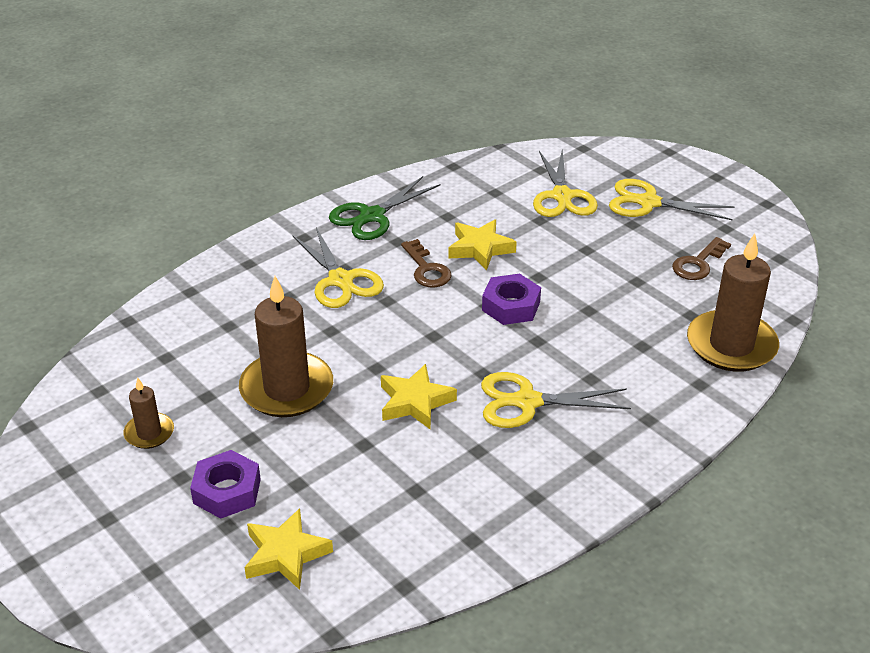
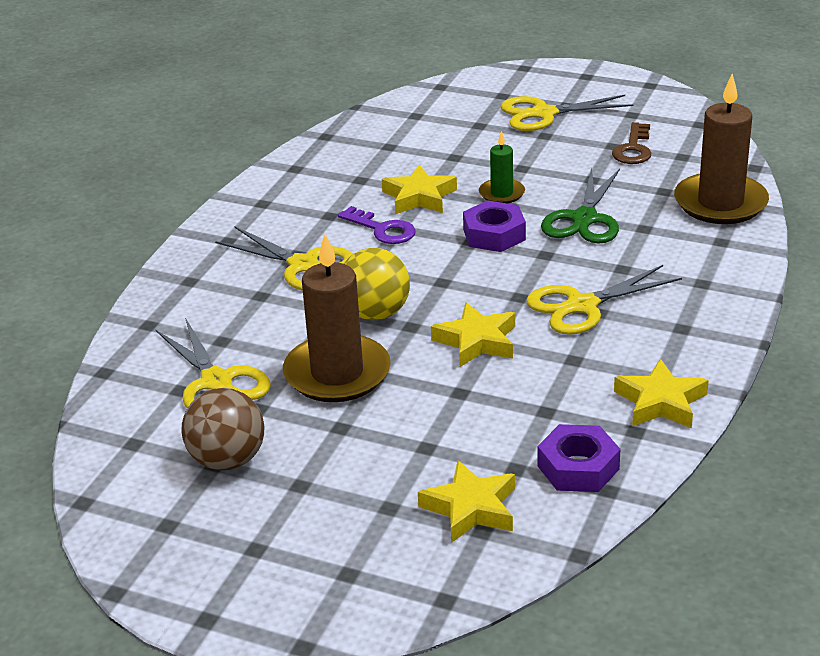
camera: 25 degrees left, 5 degrees down
(149, 433) = (227, 460): brown candle -> brown ball
(227, 491) = (360, 479): purple nut -> purple nut (578, 467)
(358, 345) = (375, 313): none -> yellow ball
(372, 216) = (283, 201): green scissors -> green scissors (584, 219)
(426, 269) = (382, 229): brown key -> purple key
(515, 521) = (660, 402): none -> yellow star
(549, 269) = (501, 193): none -> green candle
(562, 196) = (458, 131): yellow scissors -> yellow scissors (216, 382)

